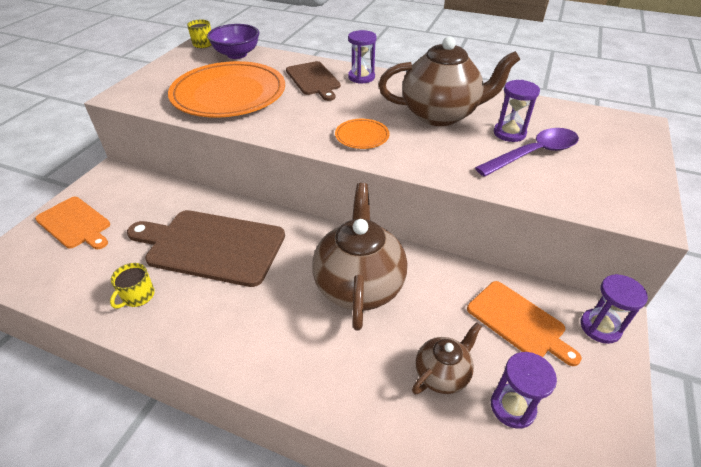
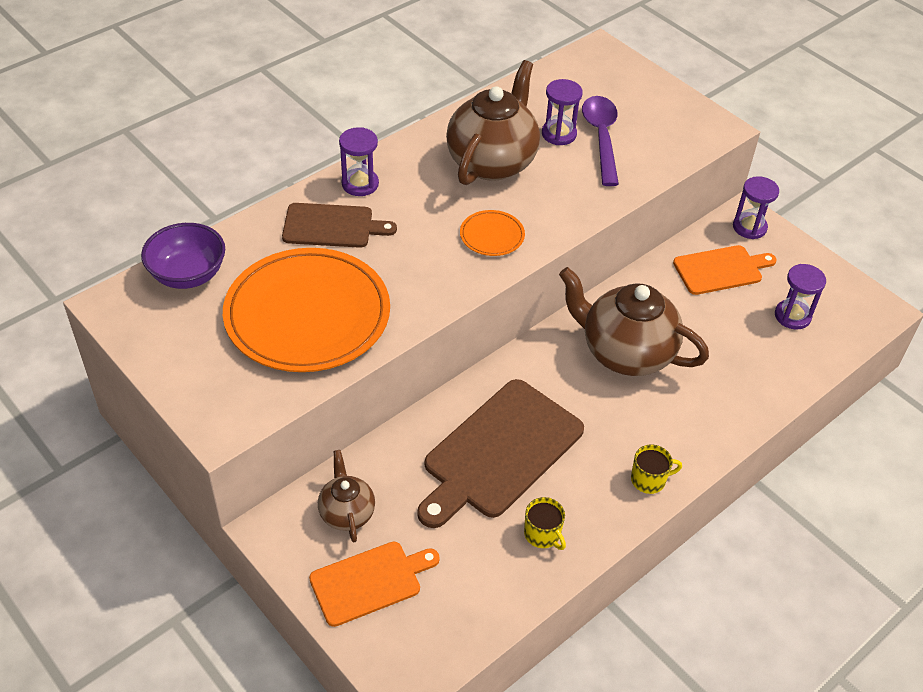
camera: 65 degrees left, 5 degrees up
(203, 44) = (116, 301): yellow mug -> yellow mug (649, 479)
(442, 374) = (747, 341): brown teapot -> brown teapot (346, 513)

